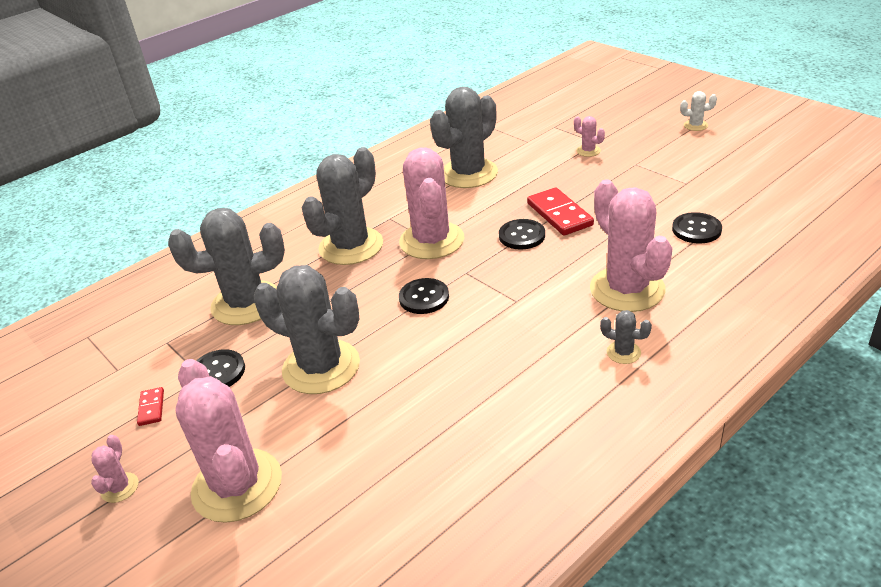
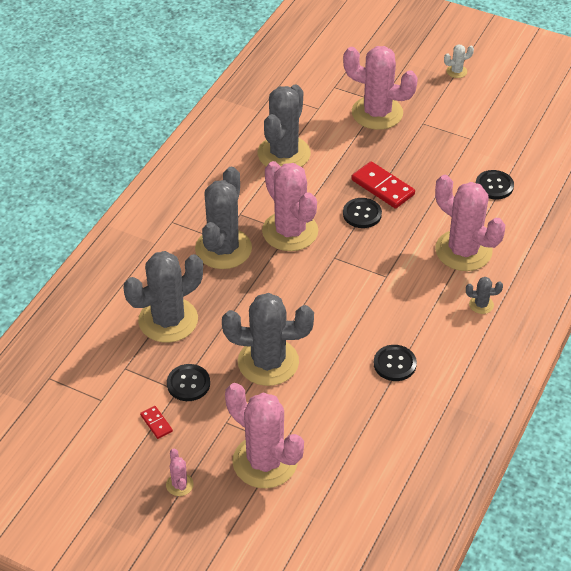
camera: 25 degrees left, 10 degrees up
(424, 297) = (313, 287): black button -> black button (394, 364)
(588, 151) = (377, 113): pink cactus -> pink cactus, size x2.39

